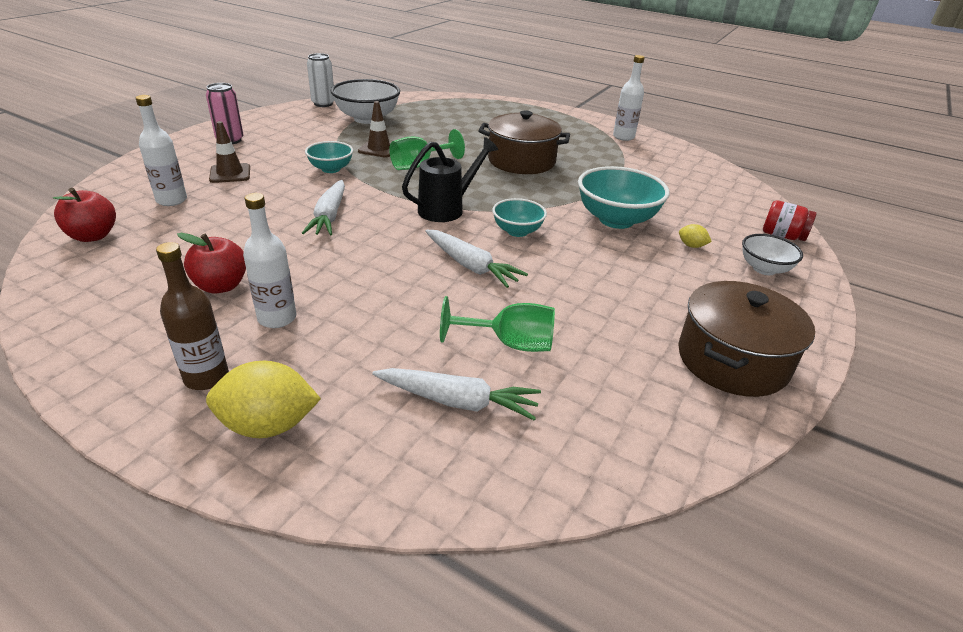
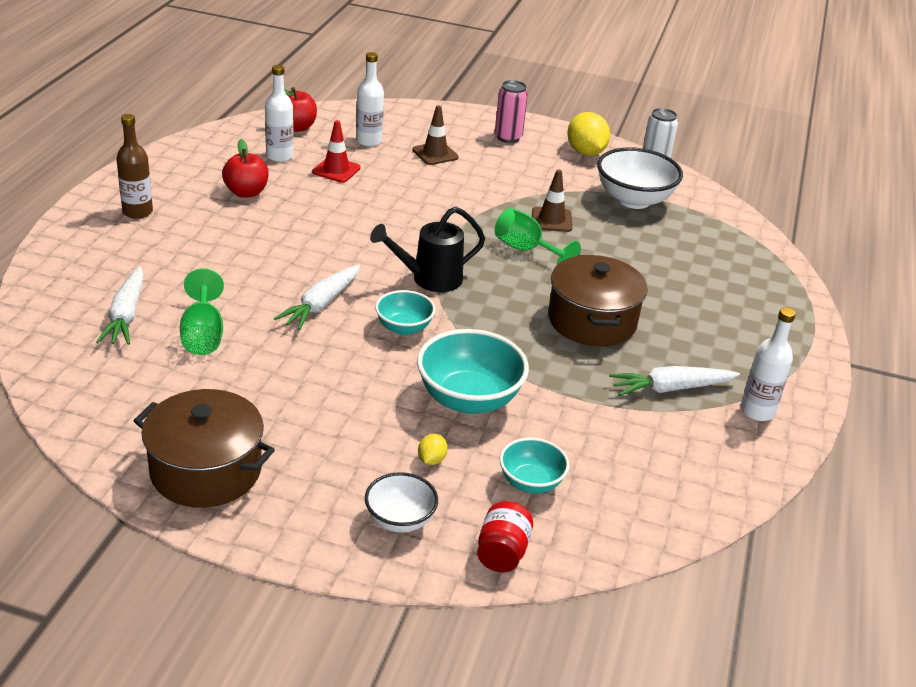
camera: 75 degrees right, 0 degrees up
(217, 225) = (336, 170): none -> red traffic cone
(268, 425) = (94, 244): yellow lemon -> yellow lemon (585, 152)
(277, 318) = (211, 223): white bottle -> white bottle (279, 156)
(329, 216) = (379, 217): white carrot -> white carrot (670, 388)
(331, 169) = (480, 201): turquoise bowl -> turquoise bowl (531, 482)
(446, 209) = (430, 279): black watering can -> black watering can turned 120 degrees clockwise

